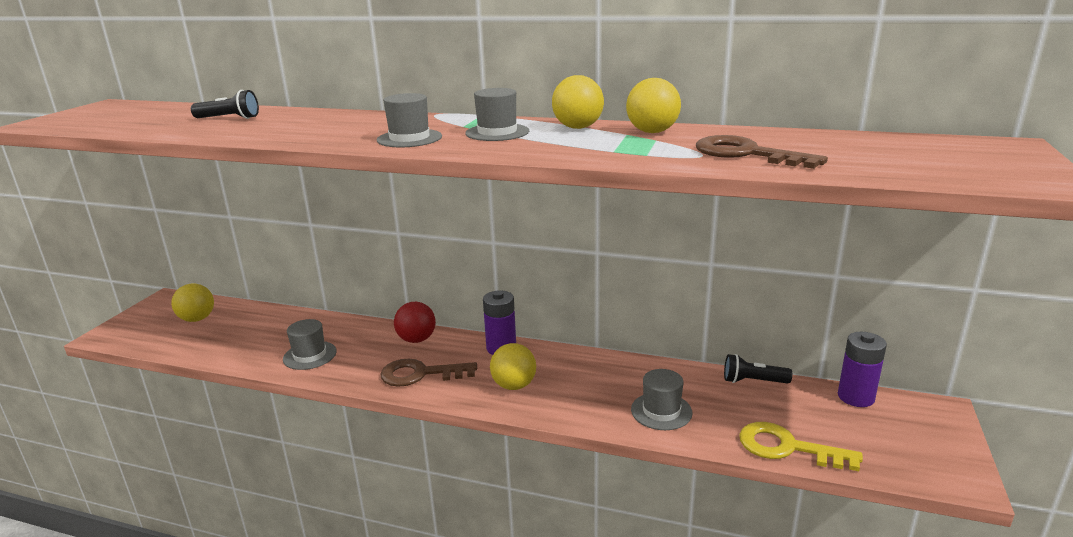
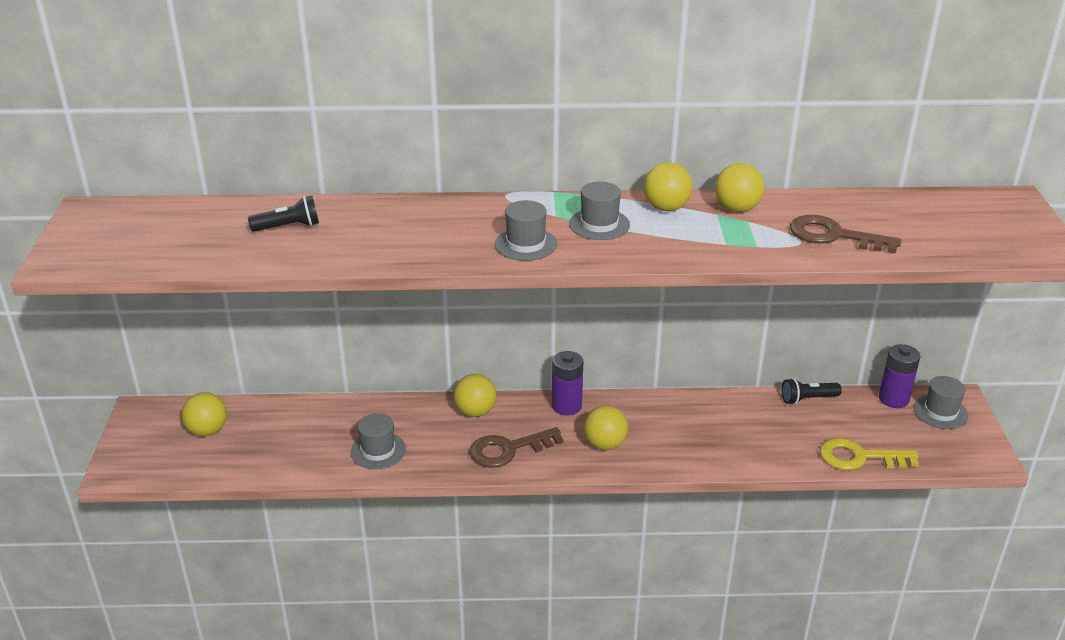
camera: 20 degrees left, 10 degrees up
(416, 340) = (475, 412): red ball -> yellow ball
(661, 411) = (746, 444): grey hat -> grey hat (940, 412)

